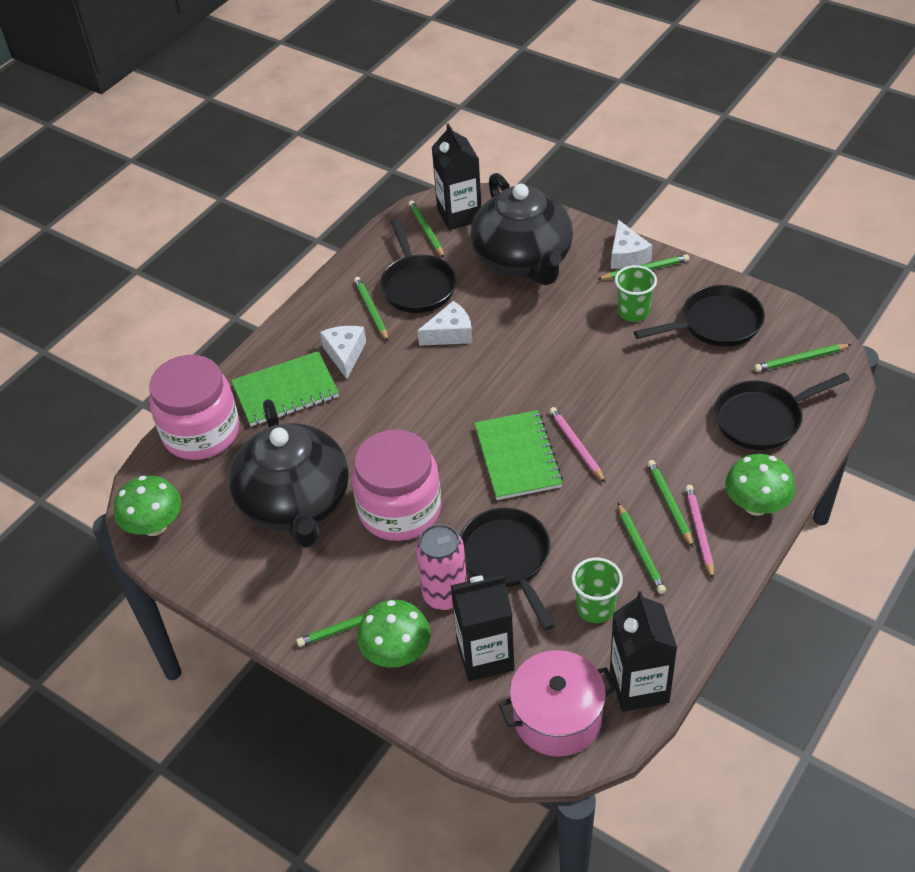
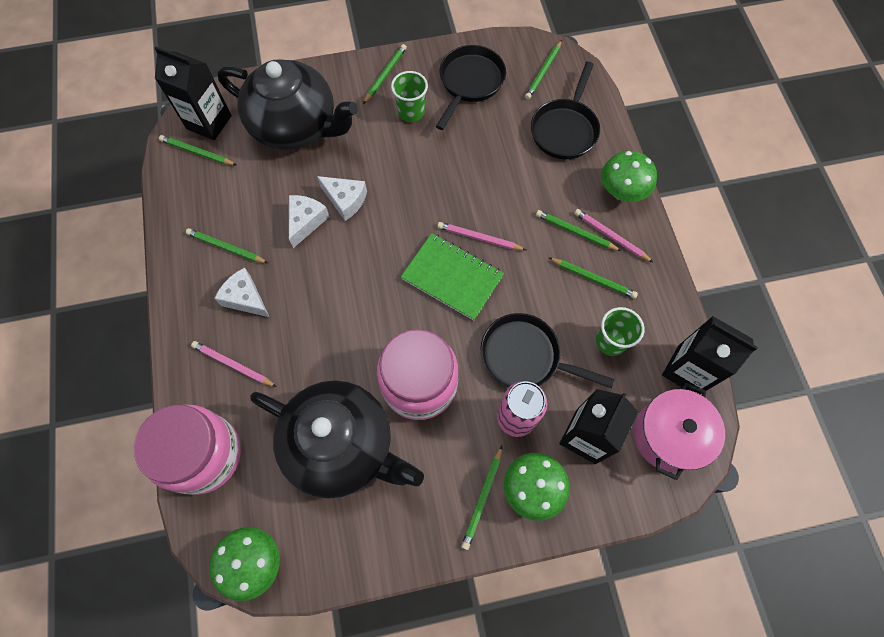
camera: 50 degrees left, 20 degrees up
(285, 391) = (233, 365): green notebook -> pink pencil
(417, 285) = (239, 201): black pan -> none
(627, 255) = (362, 72): white cheese -> white cheese (345, 200)

